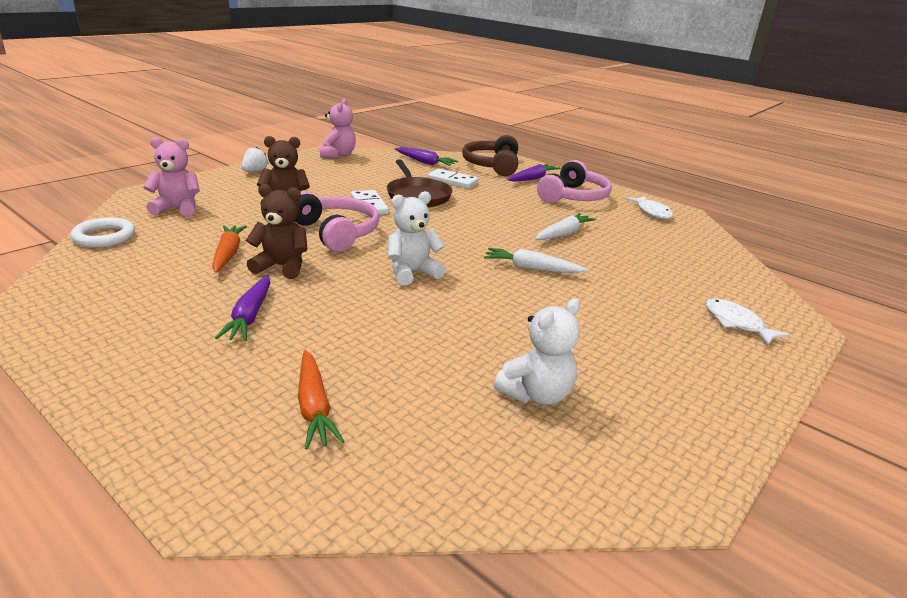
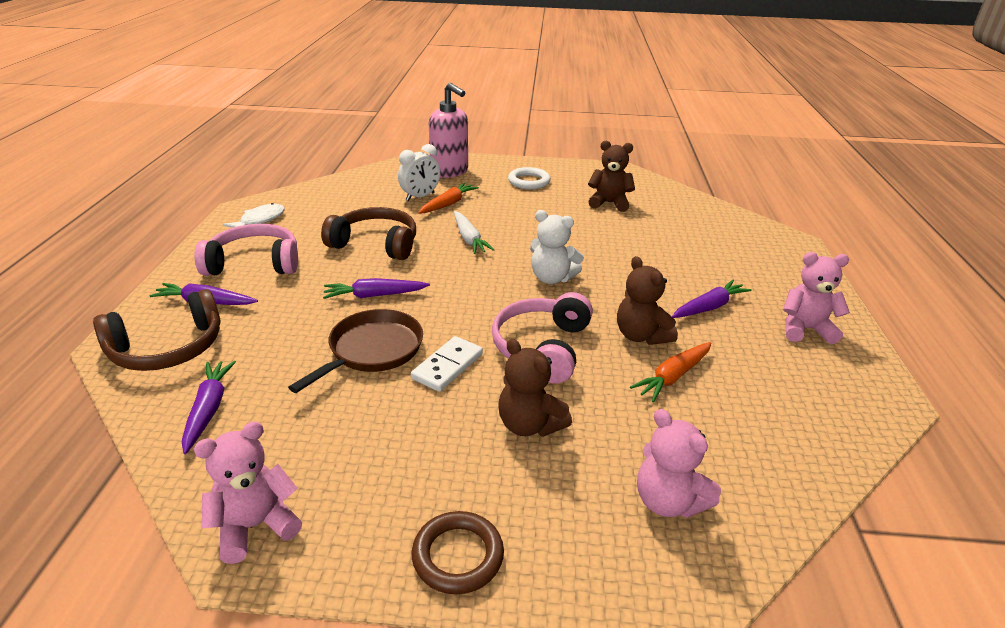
camera: 125 degrees left, 5 degrees up
(104, 237) = (791, 486): white ring -> white ring (529, 181)
(131, 342) = (805, 329): none -> pink teddy bear
(254, 171) = (458, 556): white strawberry -> brown ring
(314, 407) = (720, 246): orange carrot -> orange carrot (448, 204)
(452, 181) = (282, 350): white domino -> none
(480, 212) = (374, 295): none -> purple carrot
(536, 394) = (609, 203): white teddy bear -> brown teddy bear
(564, 234) = (376, 244): white carrot -> brown headphones
(660, 281) = (420, 197): none -> white clock
(736, 323) = (449, 172): white fish -> pink soap dispenser

